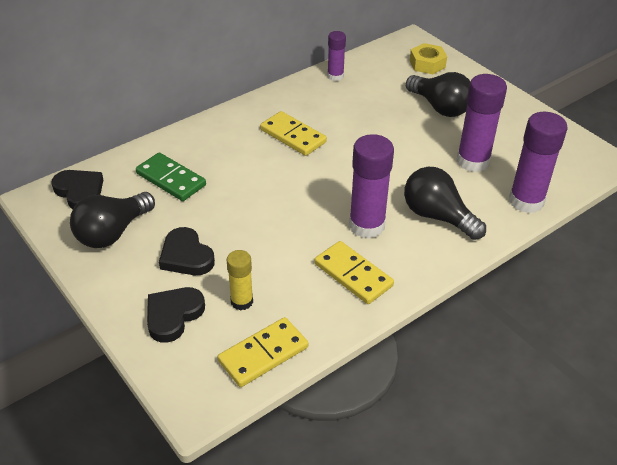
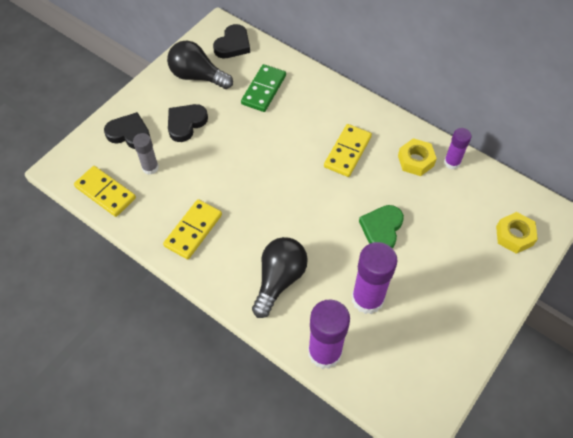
camera: 75 degrees right, 15 degrees up
(242, 301) = (150, 167): yellow glue stick -> grey glue stick
(324, 96) = (415, 161): none -> yellow nut
(367, 225) = (251, 229): purple glue stick -> none
(396, 135) = (381, 229): none -> green heart
(440, 107) = (442, 258): black light bulb -> none

